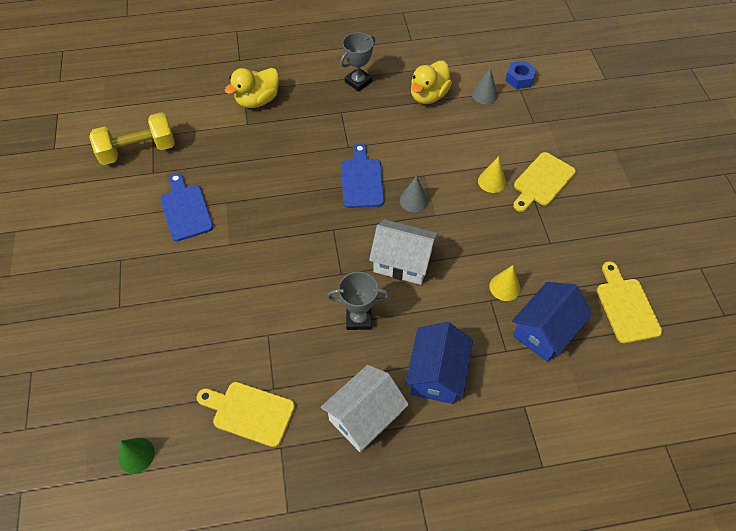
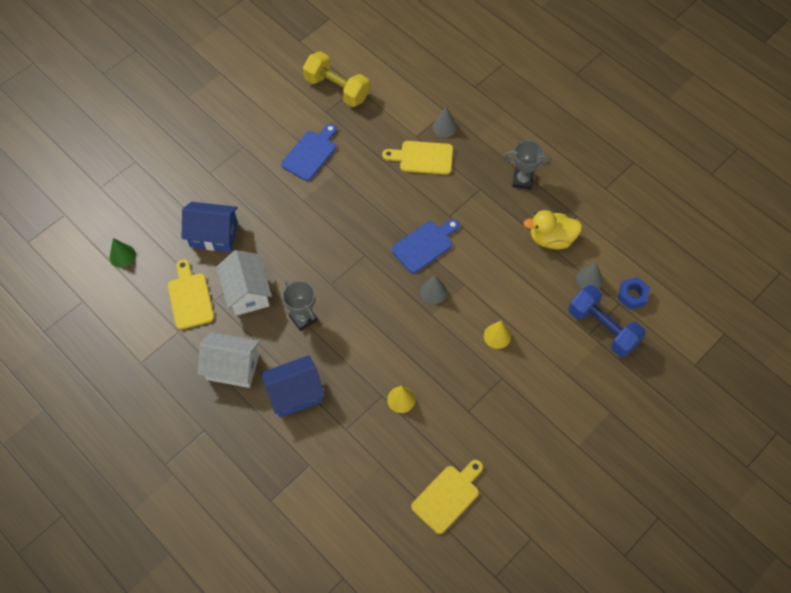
camera: 55 degrees right, 5 degrees up
(257, 100) = (444, 127): yellow duck -> grey cone
(402, 262) = (371, 317): white house -> white house (247, 292)
(535, 111) = (603, 328): none -> blue dumbbell
(542, 181) = (527, 373): yellow cutting board -> yellow cutting board (422, 158)
(545, 331) = (382, 447): blue house -> blue house (214, 235)

